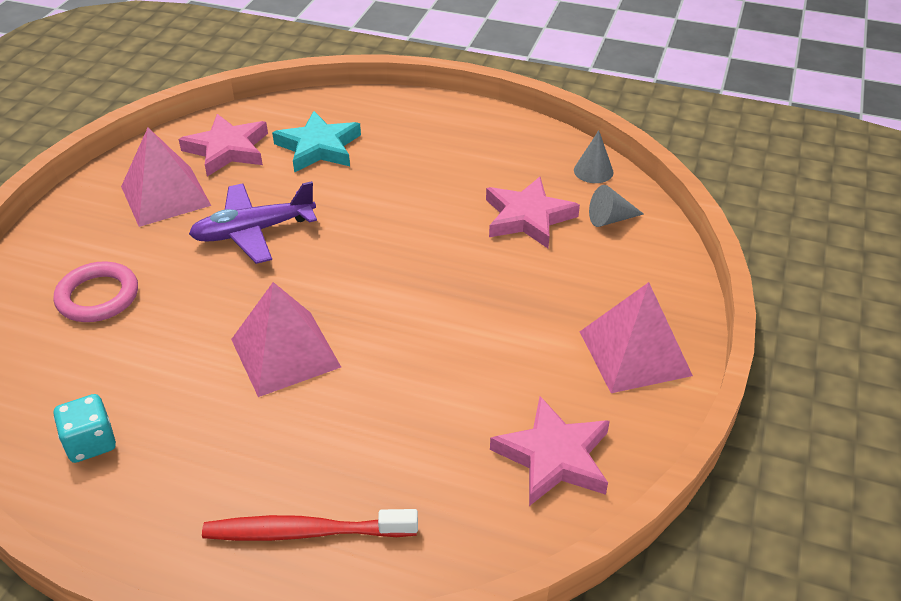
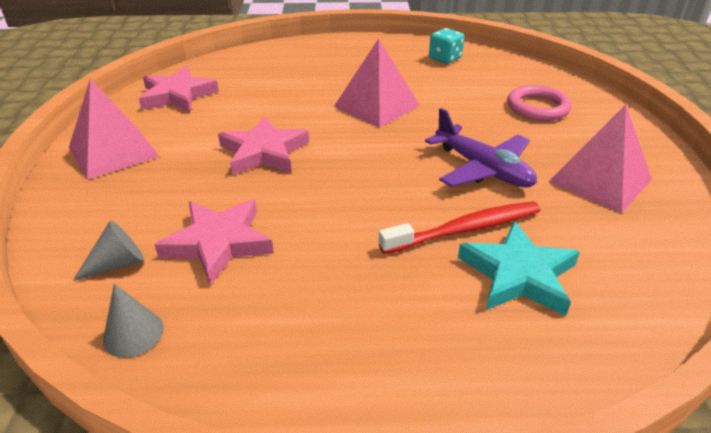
camera: 160 degrees right, 5 degrees down
(227, 150) = (614, 243): pink star -> pink star (263, 152)
(253, 231) = (482, 169): purple plane -> purple plane turned 90 degrees clockwise
(305, 532) = (306, 54): red toothbrush -> red toothbrush (465, 229)

